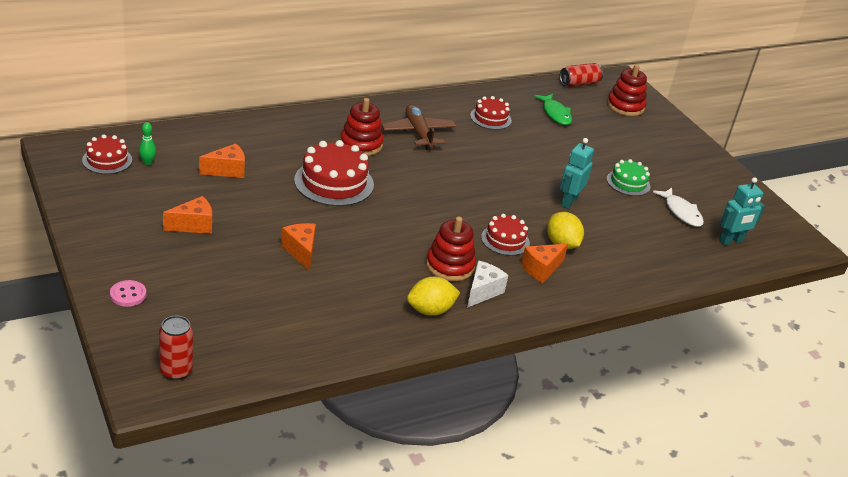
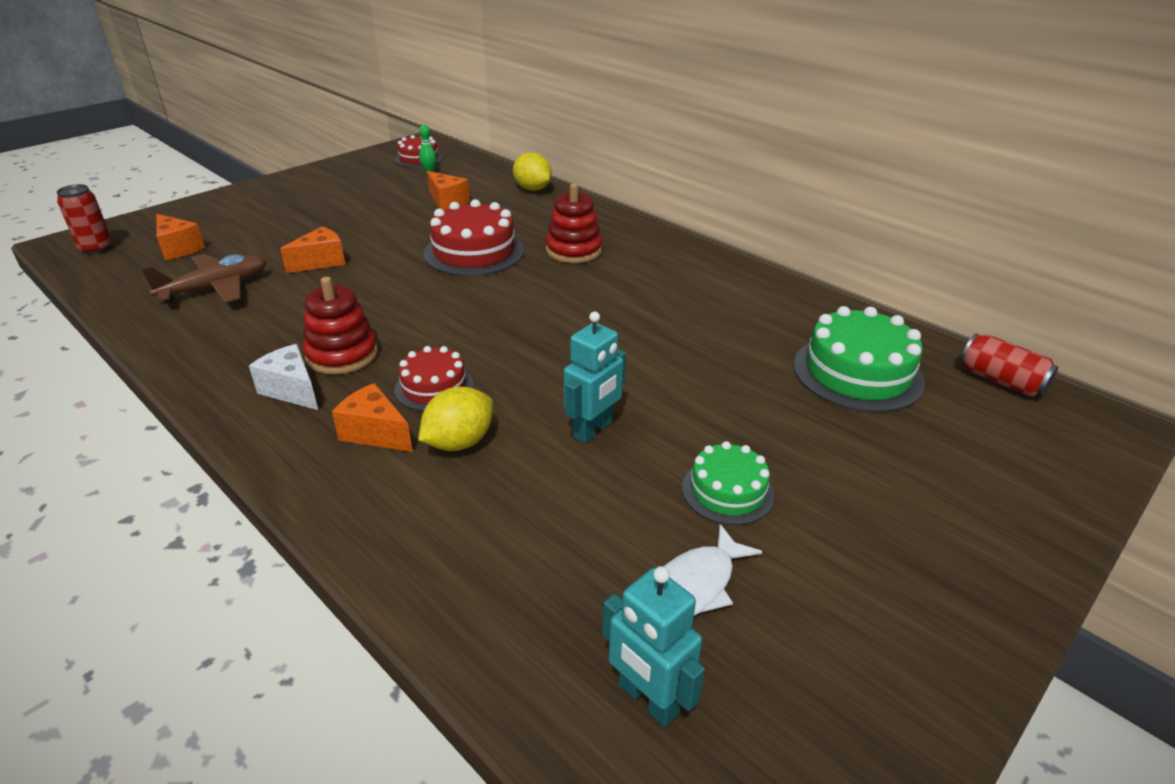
camera: 75 degrees right, 0 degrees up
(128, 295) = (211, 208): pink button -> none
(193, 225) = (337, 208): orange cheese -> orange cheese (178, 248)
(418, 133) = (644, 278): brown plane -> brown plane (216, 288)
(430, 310) = (233, 358): yellow lemon -> yellow lemon (532, 189)
(482, 292) = (292, 390): white cheese -> white cheese turned 150 degrees counterclockwise
(490, 118) = (757, 320): red cake -> none
(555, 114) = (857, 373): green fish -> green cake
(568, 202) = (593, 430): turquoise robot -> turquoise robot turned 120 degrees clockwise
(625, 106) = (1009, 447): red stacking toy -> none

